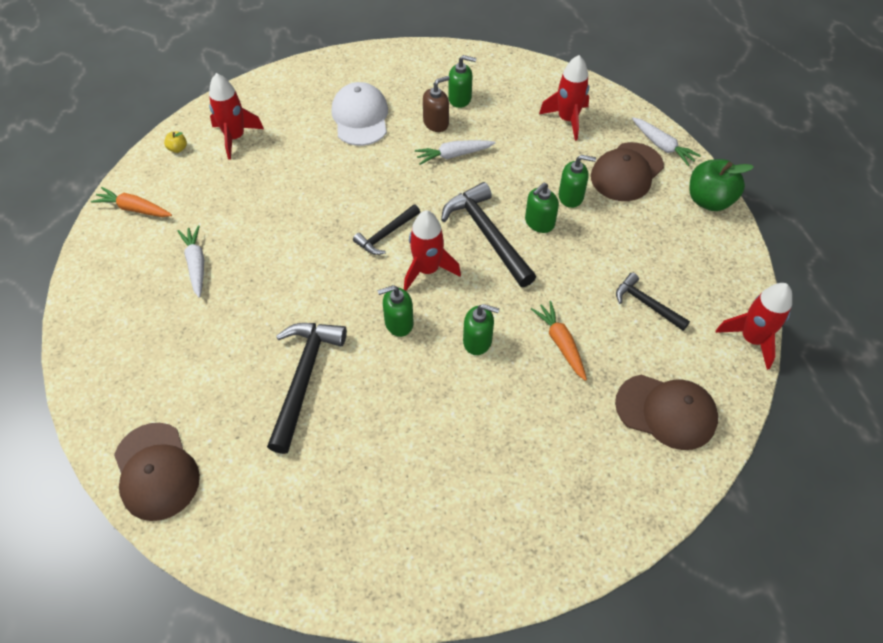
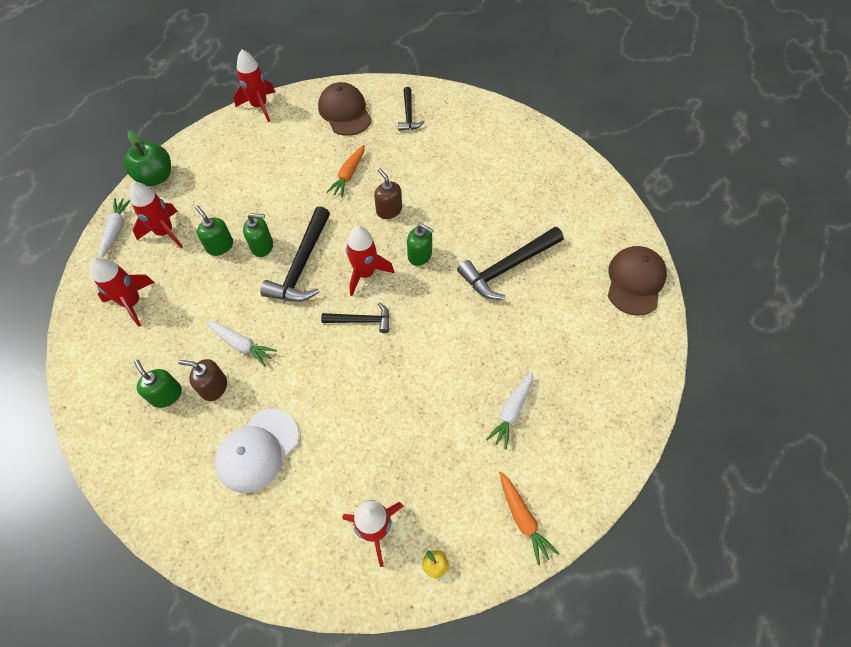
camera: 135 degrees left, 5 degrees up
(477, 341) = (389, 210): green soap dispenser -> brown soap dispenser
(626, 172) = (165, 232): brown cap -> red rocket
(646, 304) = (279, 157): black hammer -> black hammer (409, 115)

